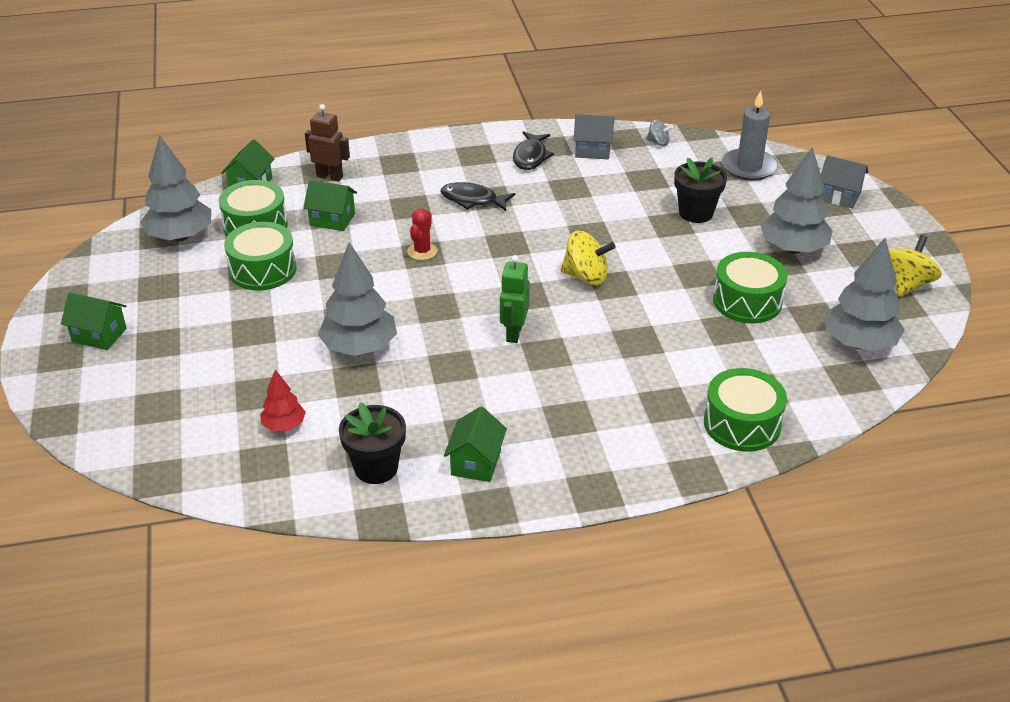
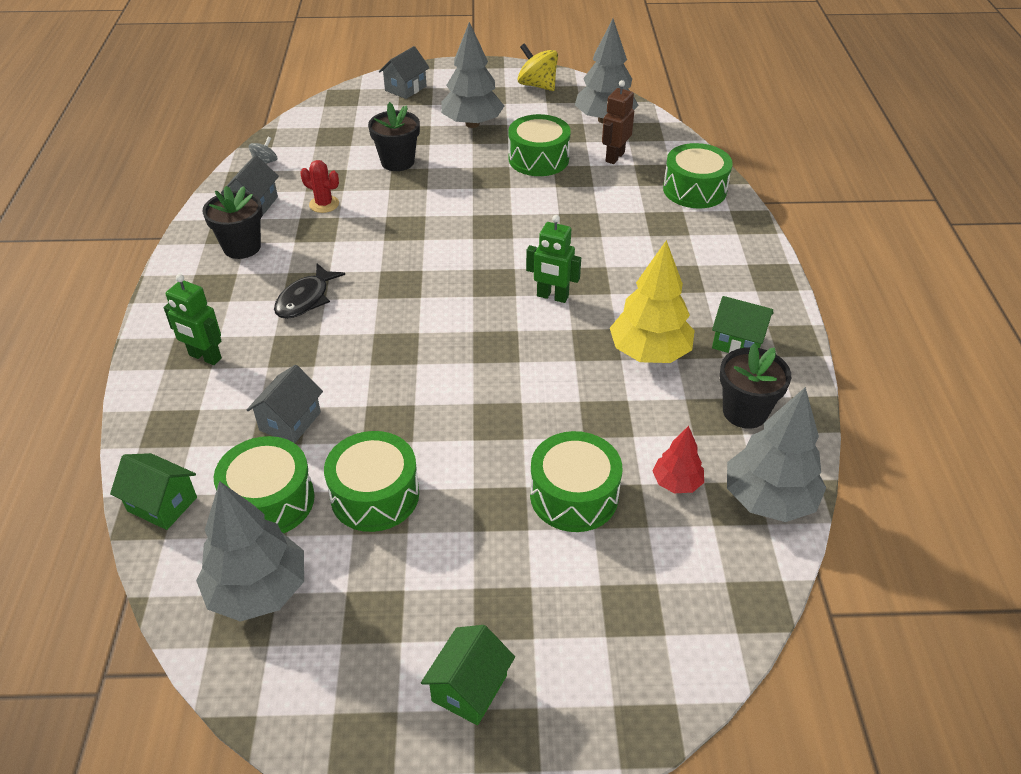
camera: 80 degrees left, 5 degrees up
(267, 367) = (574, 495): none -> green drum
(330, 176) = (188, 418): brown robot -> brown robot (614, 157)
(332, 219) = (290, 421): green house -> grey house
(359, 347) = (552, 412): grey tree -> grey tree (768, 499)
(394, 169) = (205, 357): none -> green robot
(422, 251) = (390, 348): red cactus -> red cactus (324, 204)
(447, 401) = (649, 353): none -> yellow tree
(531, 157) = (242, 247): black fish -> black flower pot
(586, 276) = (475, 240): yellow spinning top -> none
(749, 167) = (338, 122): grey candle -> none

